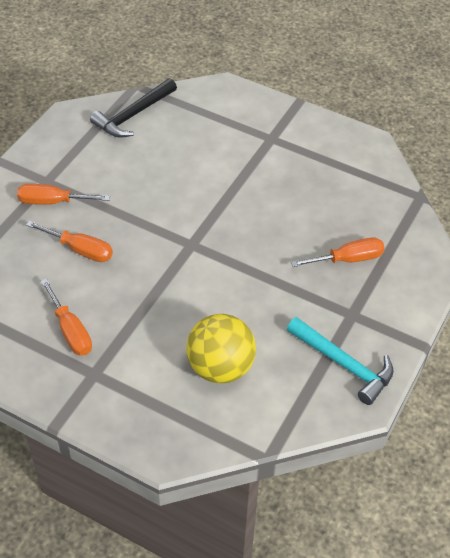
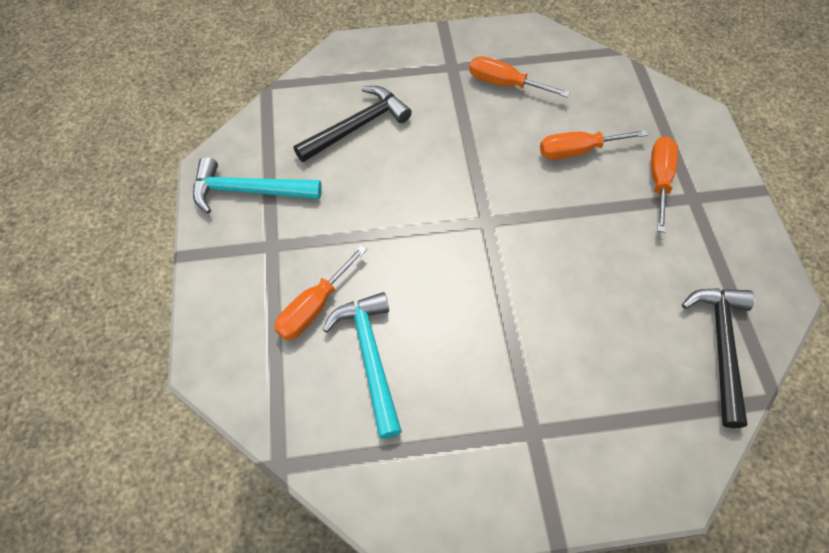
camera: 145 degrees right, 10 degrees up
(52, 202) = (659, 180): orange screwdriver -> orange screwdriver turned 45 degrees counterclockwise
(220, 367) = (357, 126): yellow ball -> black hammer
(332, 215) = (370, 357): none -> turquoise hammer

